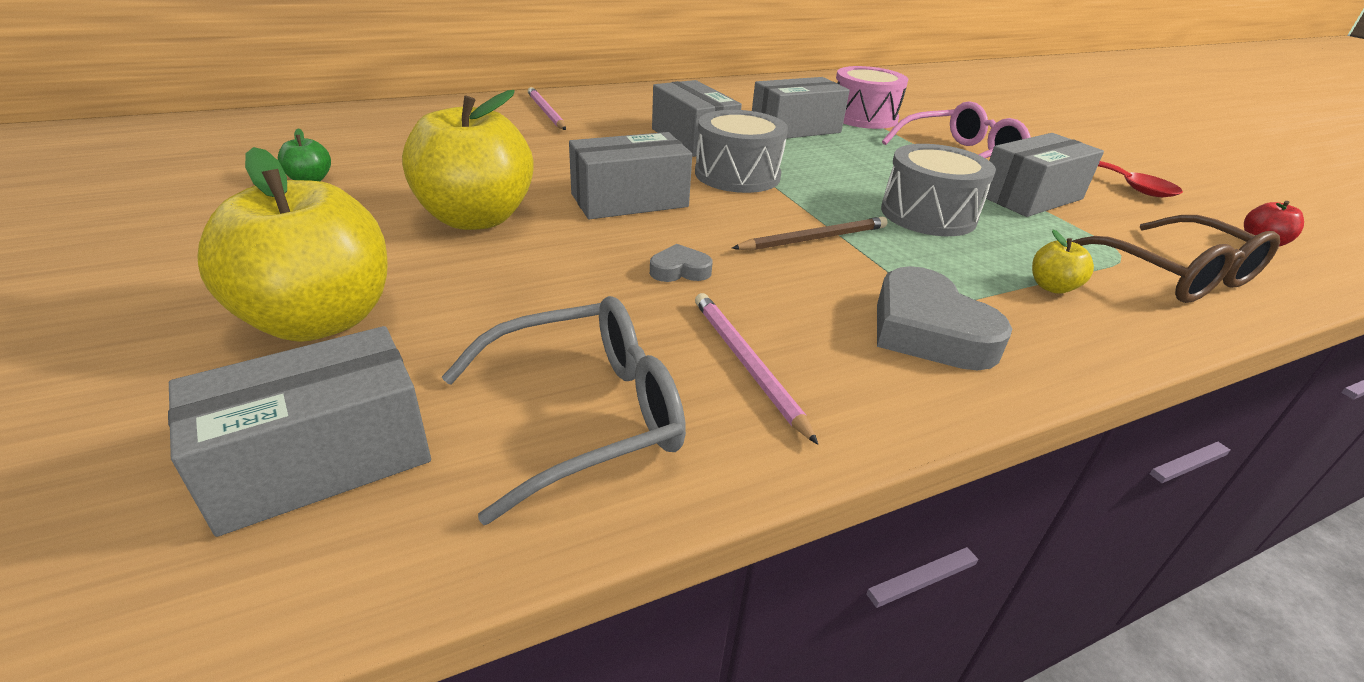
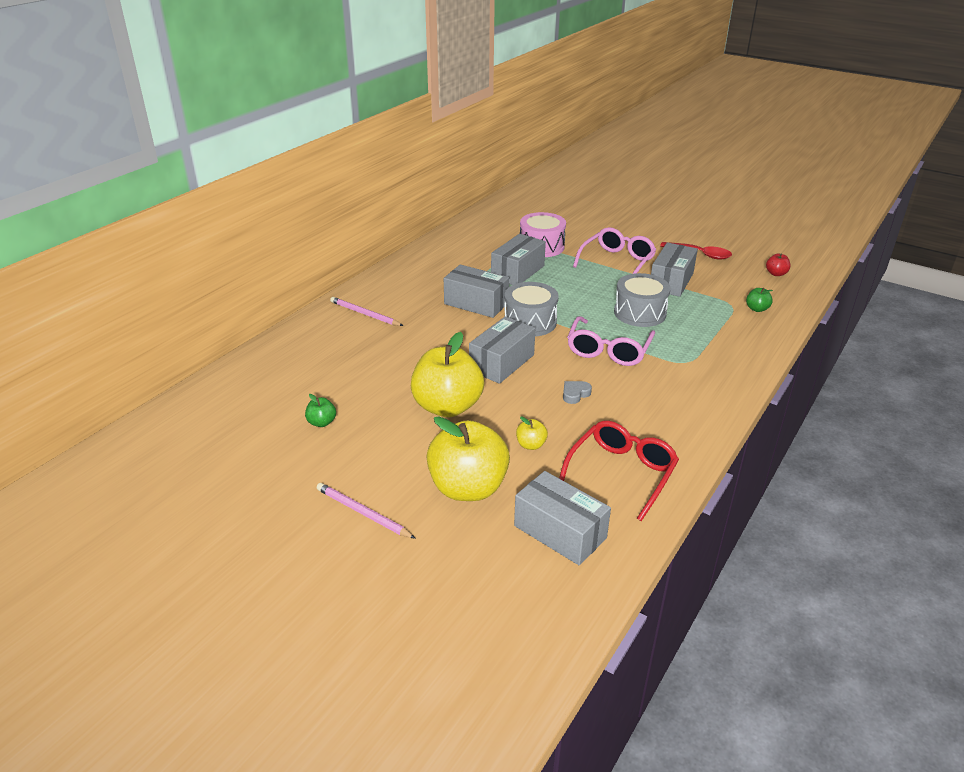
camera: 30 degrees left, 0 degrees up
(321, 460) = (560, 532): grey box -> grey box turned 75 degrees counterclockwise
(585, 415) = (621, 473): grey glasses -> red glasses
(747, 364) = (650, 426): pink pencil -> pink pencil (363, 513)
(813, 239) = (608, 350): brown pencil -> pink glasses
(928, 330) = (695, 380): grey heart -> none
(1052, 287) = (720, 336): yellow apple -> yellow apple (531, 445)
(1174, 275) = (757, 309): brown glasses -> green apple

